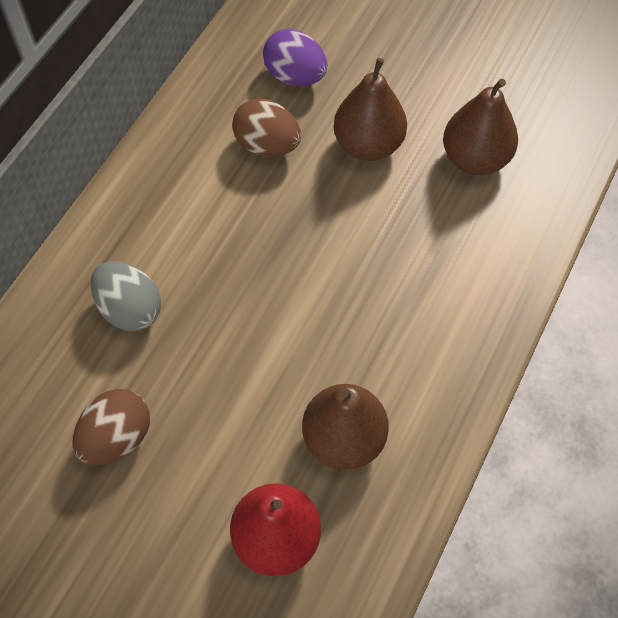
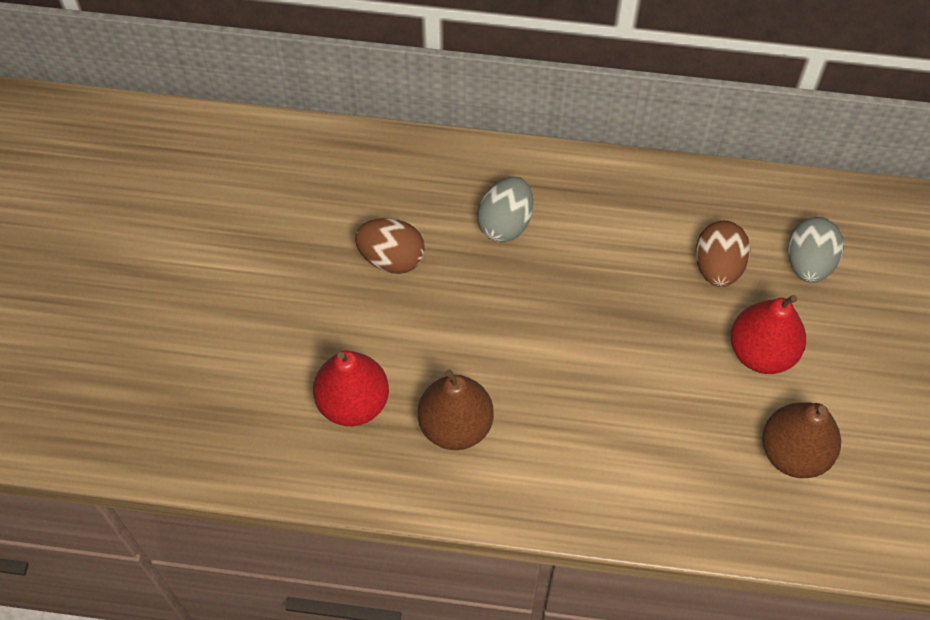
camera: 70 degrees right, 0 degrees up
(295, 76) = (809, 262): purple egg -> grey egg
(368, 145) = (761, 352): brown pear -> red pear

